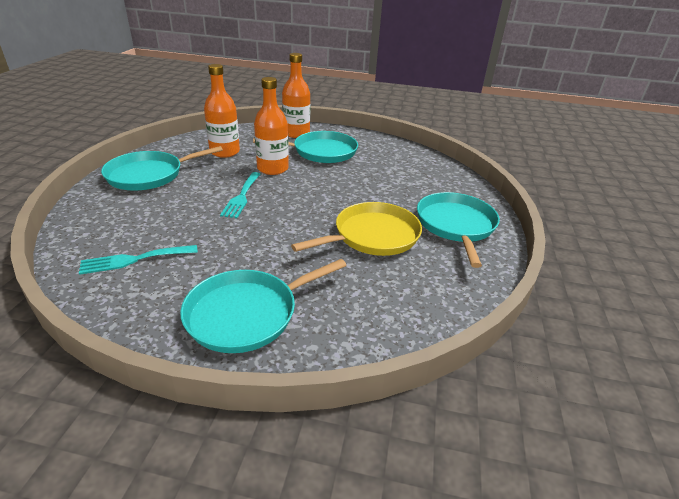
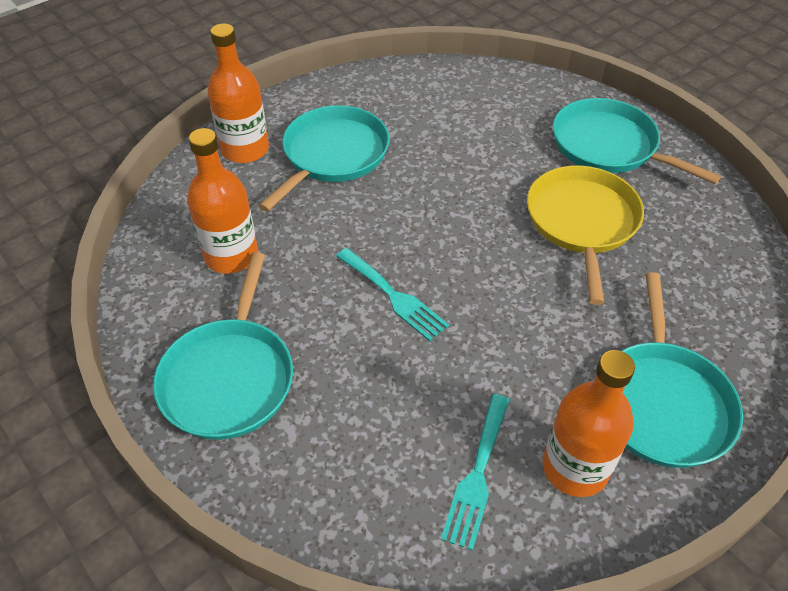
camera: 50 degrees left, 15 degrees up
(272, 169) = (338, 228): orange bottle -> orange bottle (575, 468)

